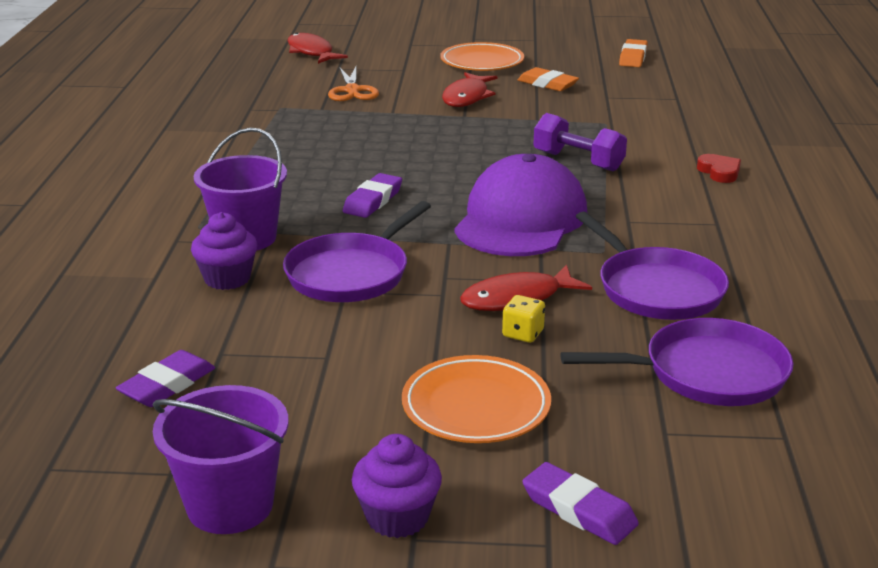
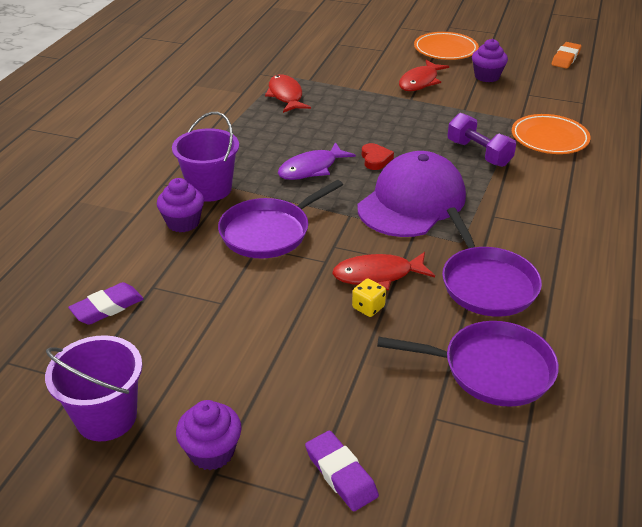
camera: 15 degrees right, 10 degrees up
(311, 52) = (324, 26): red fish -> red fish (286, 95)
(352, 90) = (338, 65): orange scissors -> none
(373, 201) = (311, 169): purple eraser -> purple fish
(476, 406) = (306, 366): orange plate -> orange plate (549, 138)
(547, 84) = (487, 76): orange eraser -> purple cupcake
(719, 172) = (586, 179): red heart -> red heart (375, 159)

